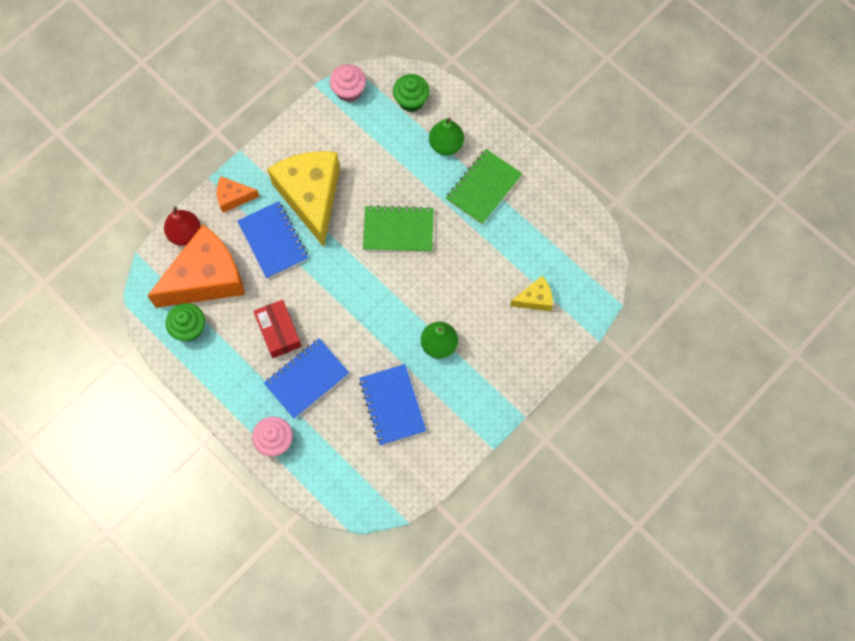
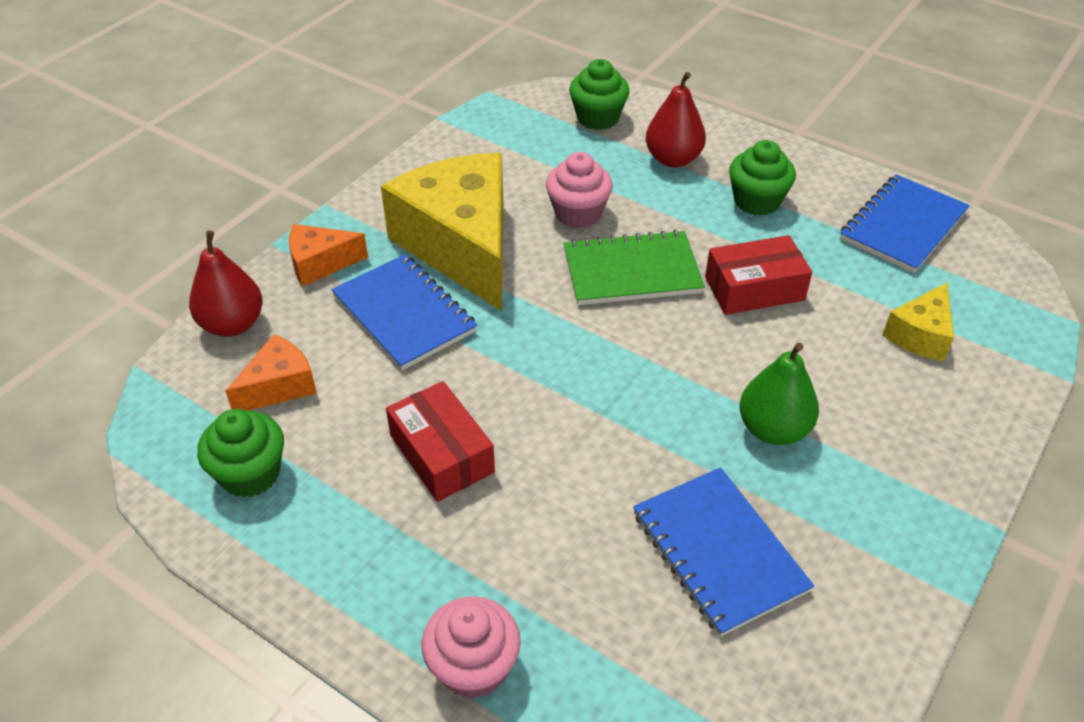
camera: 10 degrees left, 25 degrees down
(206, 278) = (279, 386): orange cheese -> orange cheese, size x0.46
(306, 379) = (519, 529): blue notebook -> blue notebook (902, 226)
(349, 91) = (494, 118): pink cupcake -> pink cupcake (578, 213)
(446, 145) = (673, 159): green pear -> red pear
(460, 253) = (754, 289): none -> red box
(483, 187) = (756, 201): green notebook -> green cupcake
(535, 299) = (920, 335): yellow cheese -> yellow cheese turned 150 degrees clockwise

